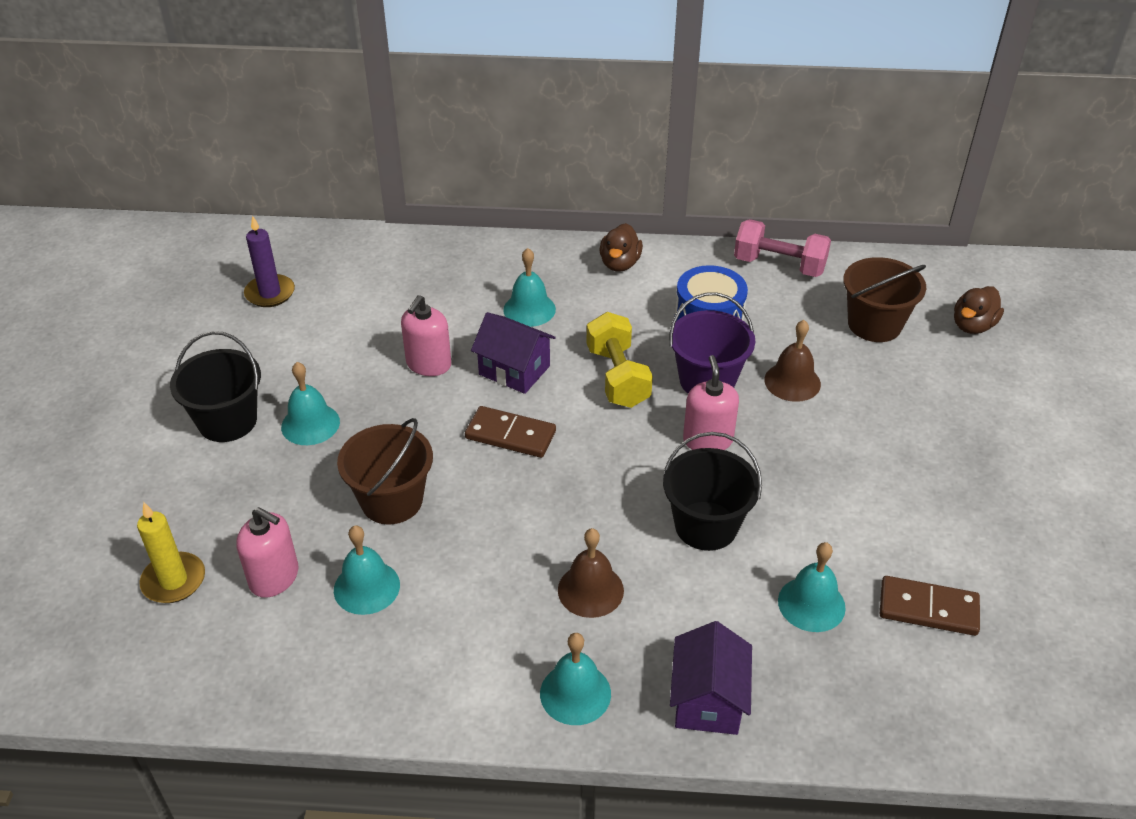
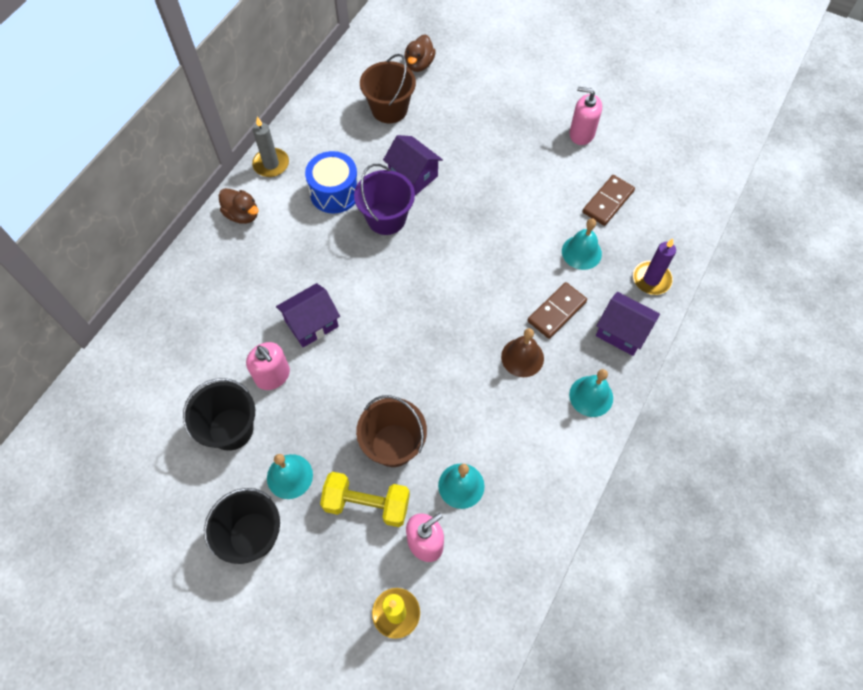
camera: 65 degrees left, 20 degrees up
(270, 293) = (118, 463): purple candle -> purple candle (651, 279)
(510, 435) = (372, 350): brown domino -> brown domino (556, 311)
(529, 309) = (254, 289): turquoise bell -> none
(617, 377) = (354, 266): yellow dumbbell -> yellow dumbbell (367, 504)
(705, 259) = (271, 164): none -> grey candle
(706, 526) = (503, 276): black bucket -> black bucket (231, 429)
(707, 440) = (437, 242): pink soap dispenser -> pink soap dispenser (581, 133)
(779, 265) = (304, 127): pink dumbbell -> none
(792, 382) = (413, 175): brown bell -> purple house
(972, 326) = (419, 64): brown duck -> brown duck turned 45 degrees clockwise

